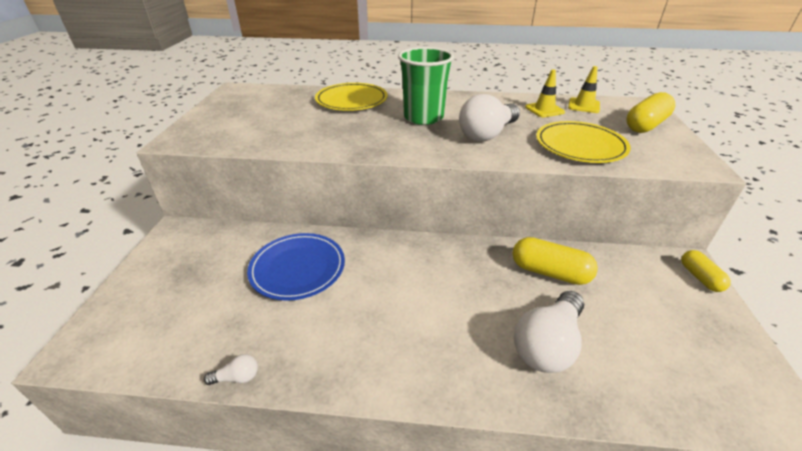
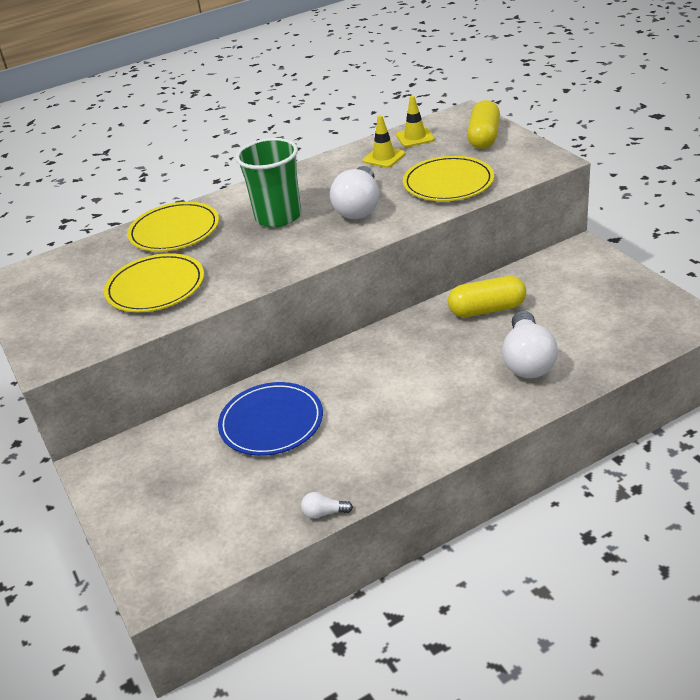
camera: 30 degrees left, 0 degrees up
(237, 377) = (324, 513): white light bulb -> white light bulb turned 135 degrees counterclockwise
(293, 126) = (155, 287): none -> yellow plate
(700, 277) = (595, 256): yellow capsule -> none

